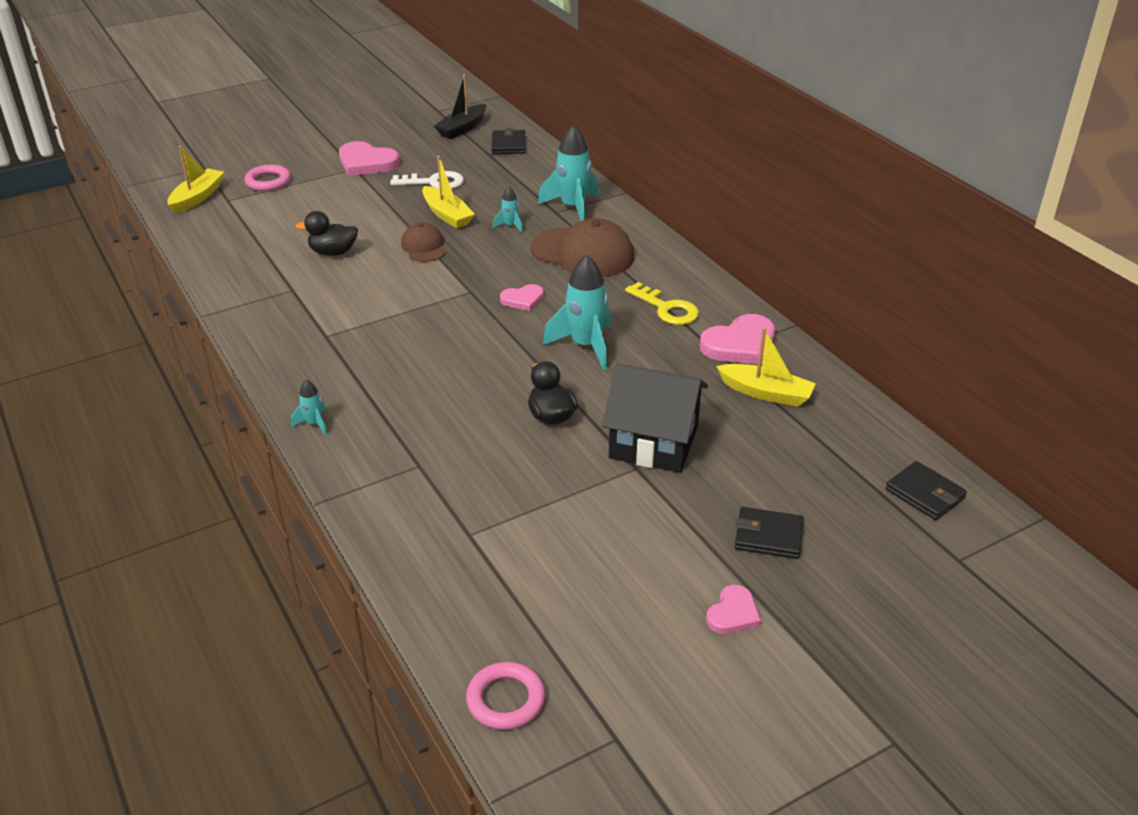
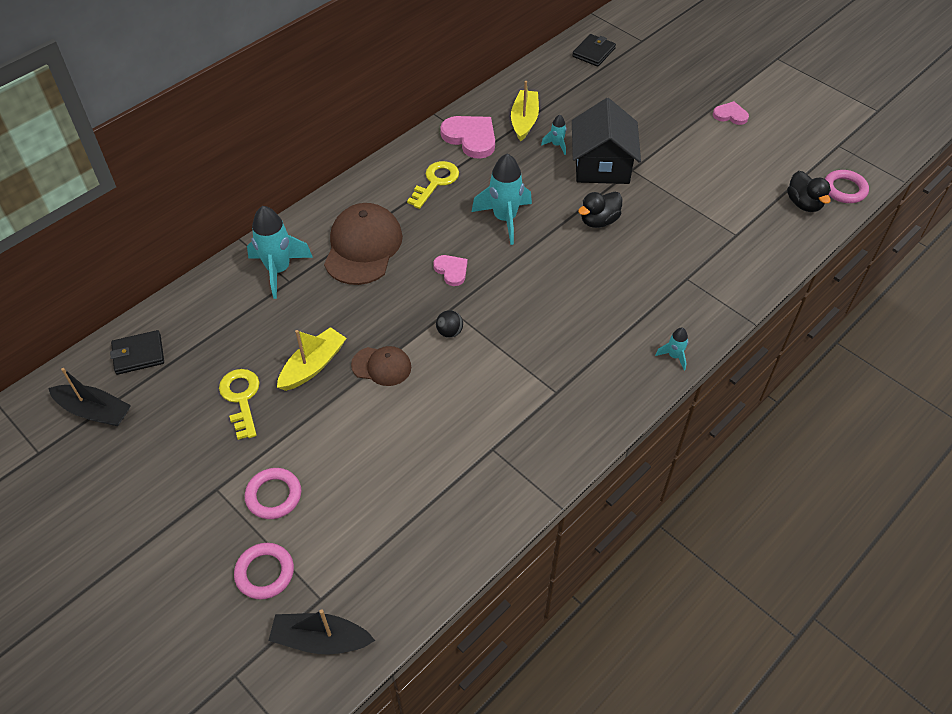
camera: 105 degrees left, 15 degrees up
(197, 197) = (321, 639): yellow boat -> black boat
(330, 189) = (274, 495): none -> pink ring
(333, 252) = (413, 440): black duck -> black duck (803, 204)
(366, 163) = (199, 481): pink heart -> none
(424, 247) = (381, 366): brown cap -> brown cap turned 135 degrees counterclockwise
(434, 182) = (241, 398): white key -> yellow key
(441, 287) = (449, 332): none -> black ball
(510, 226) = (325, 309): turquoise rocket -> turquoise rocket (556, 145)
(768, 536) = (663, 108): black wallet -> none

